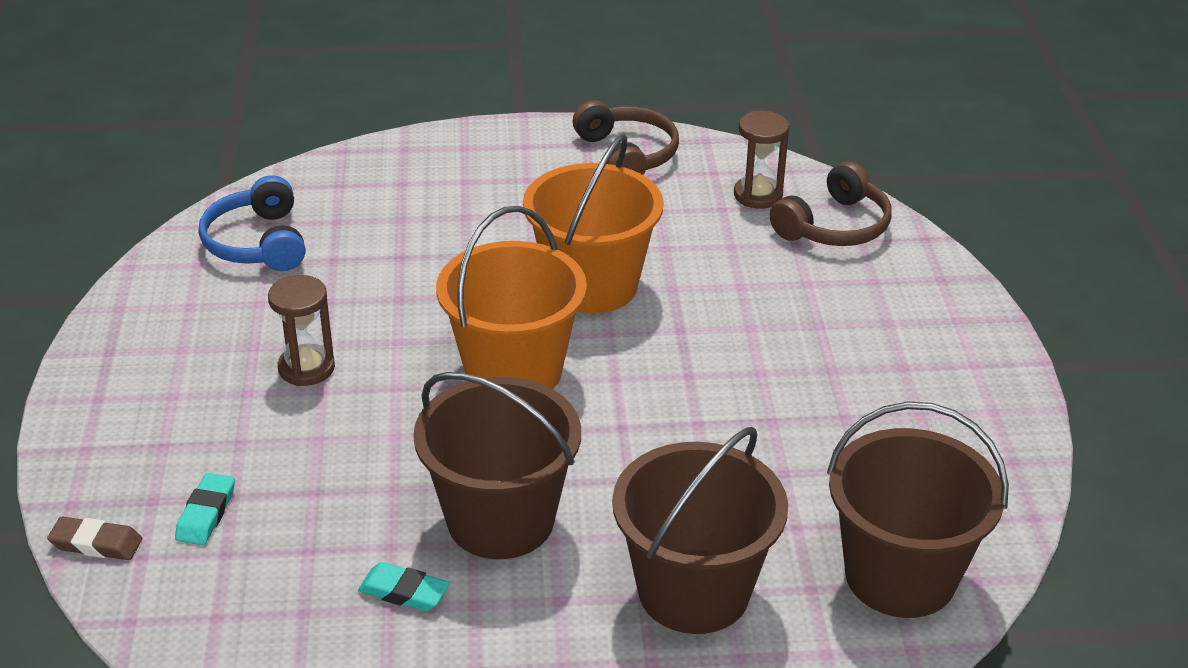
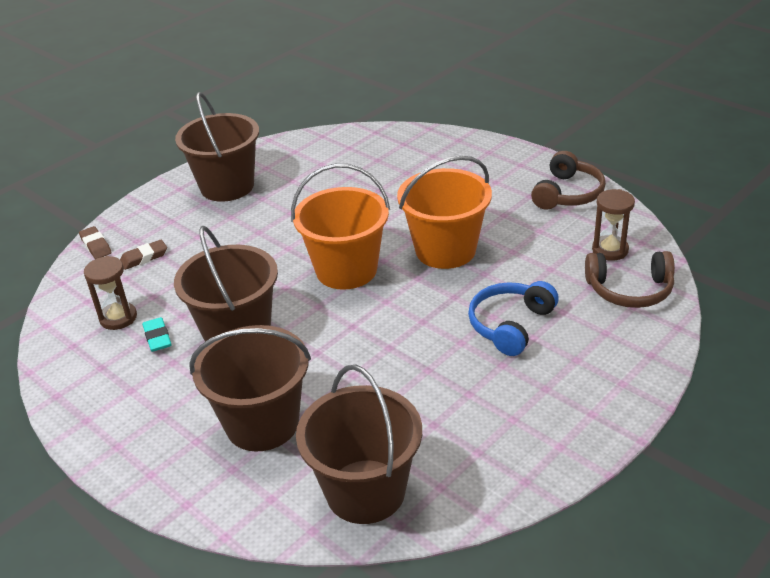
camera: 50 degrees right, 0 degrees up
(172, 358) = (227, 186): none -> brown bucket
(206, 514) = (144, 257): turquoise eraser -> brown eraser
(258, 243) = (331, 153): blue headphones -> blue headphones (510, 325)
(306, 368) = (267, 219): brown hourglass -> brown hourglass (118, 318)

